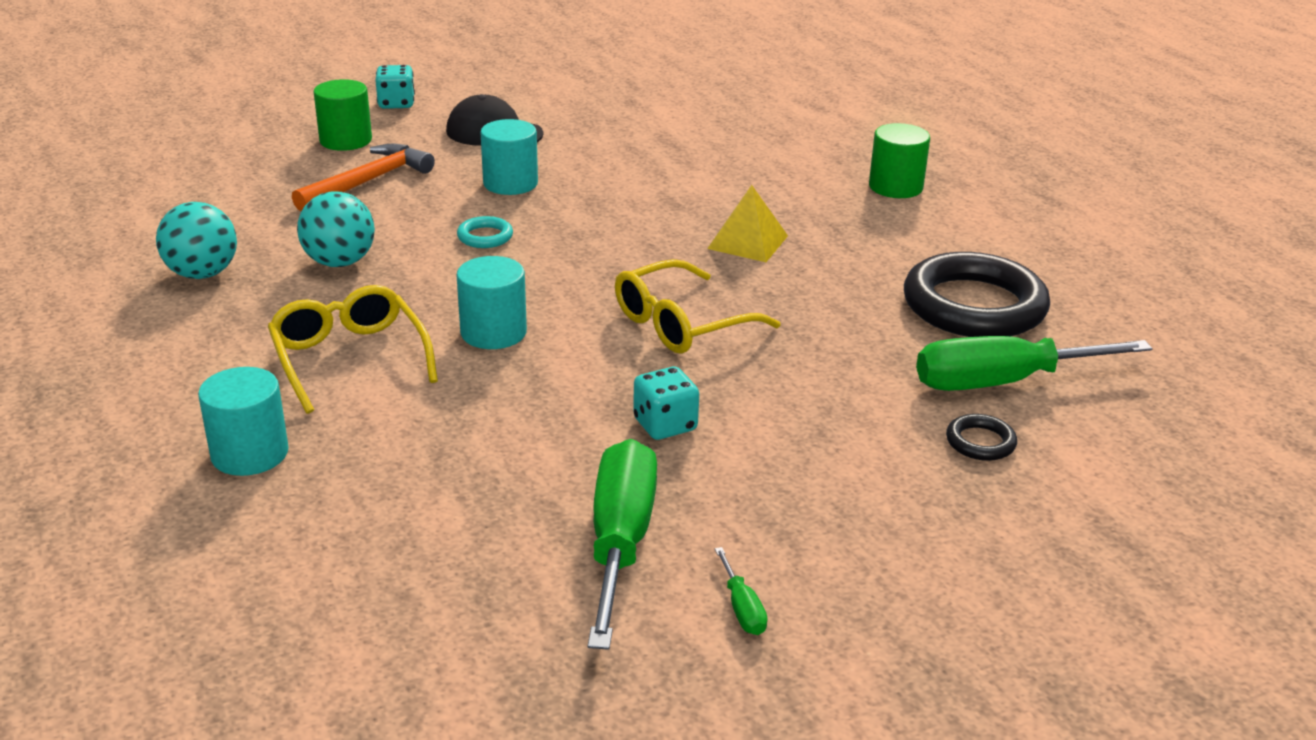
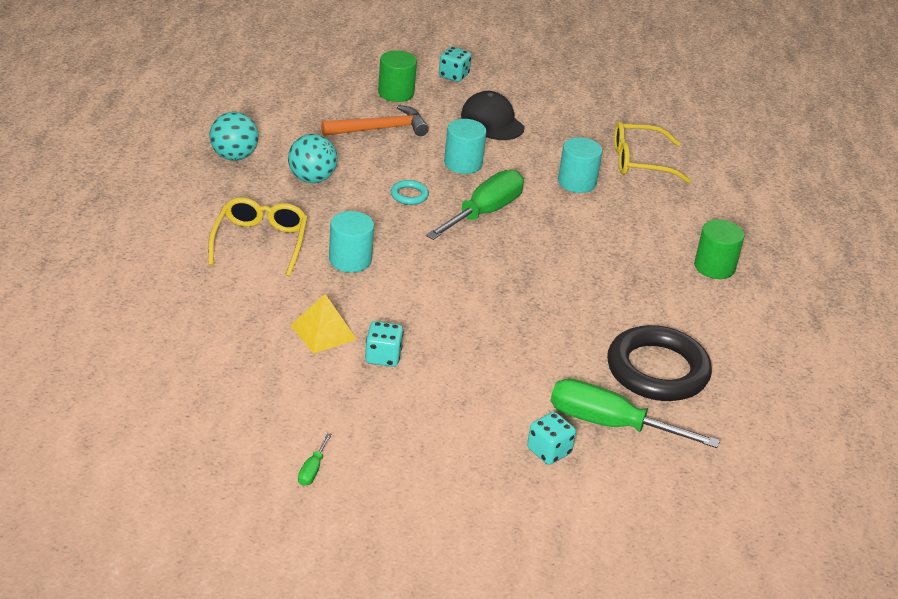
camera: 30 degrees right, 5 degrees up
(250, 453) = (163, 275): turquoise cylinder -> turquoise cylinder (577, 182)
(620, 542) = (290, 408): green screwdriver -> green screwdriver (484, 212)
(682, 323) = (461, 301): yellow glasses -> yellow glasses (640, 162)
(748, 242) = (565, 265): yellow pyramid -> yellow pyramid (323, 332)
(980, 442) = (549, 451): black ring -> turquoise dice

